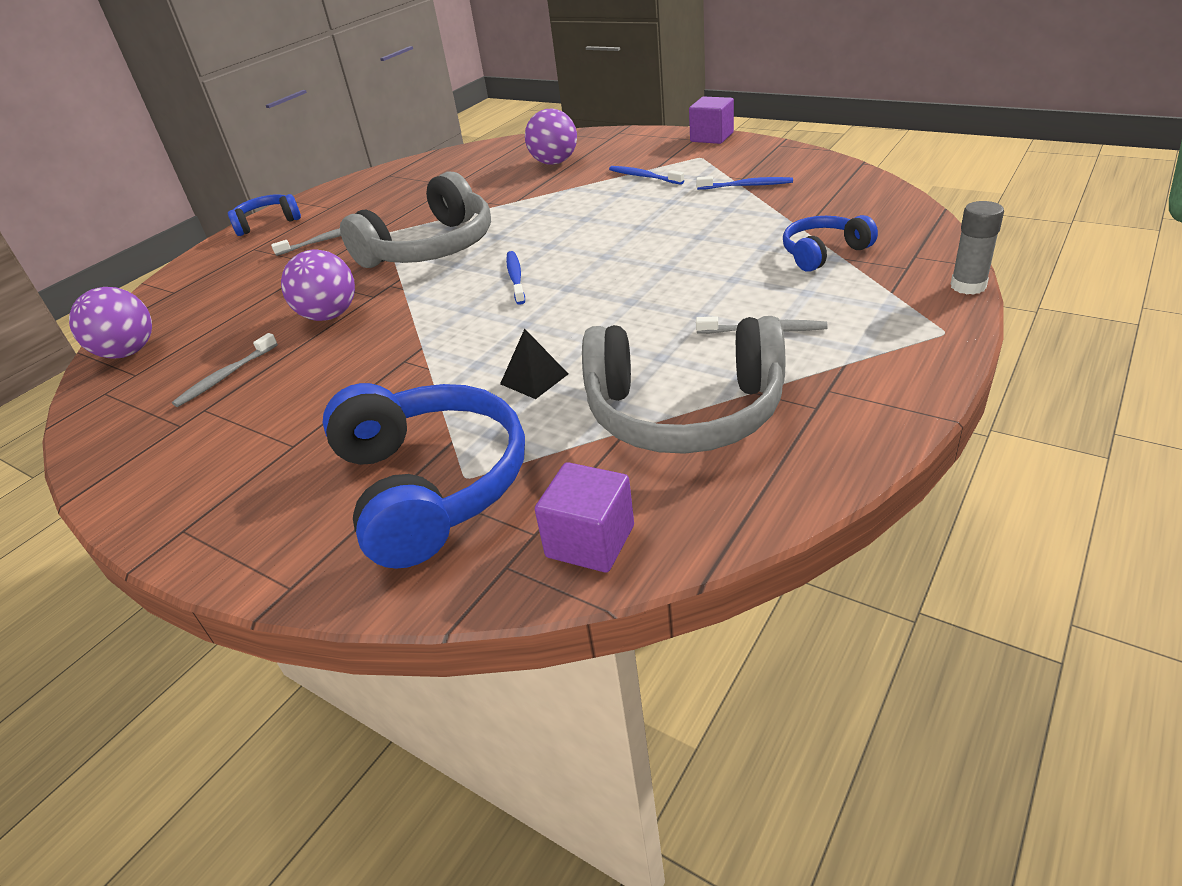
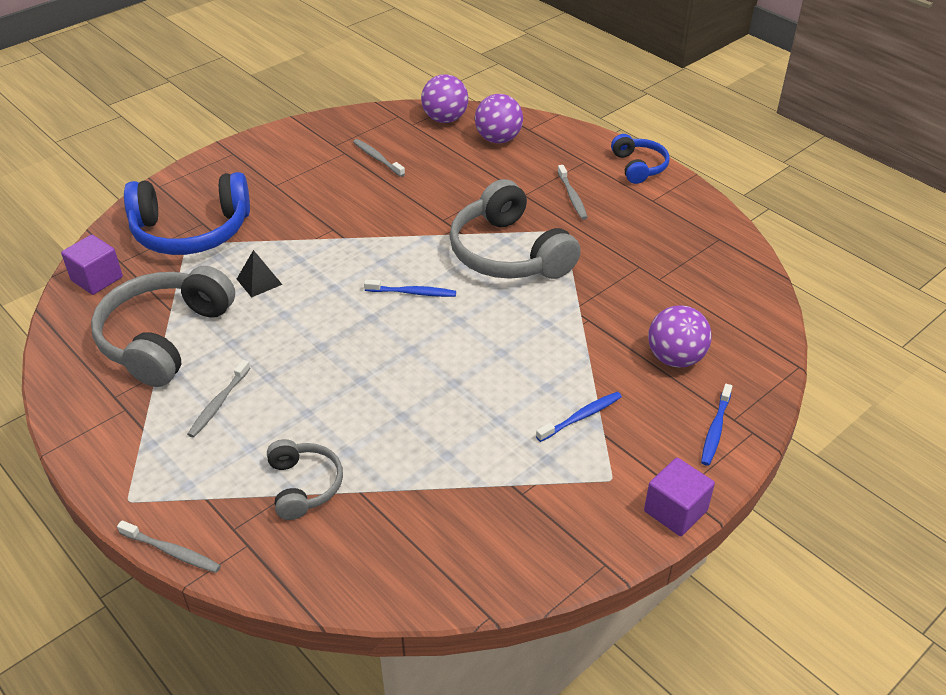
camera: 100 degrees right, 5 degrees up
(329, 315) = (427, 199): purple ball -> purple ball (498, 139)
(746, 186) = (496, 488): blue toothbrush -> blue toothbrush (715, 429)
(823, 253) = (304, 485): blue headphones -> grey headphones
(968, 286) = (171, 551): grey glue stick -> grey toothbrush

